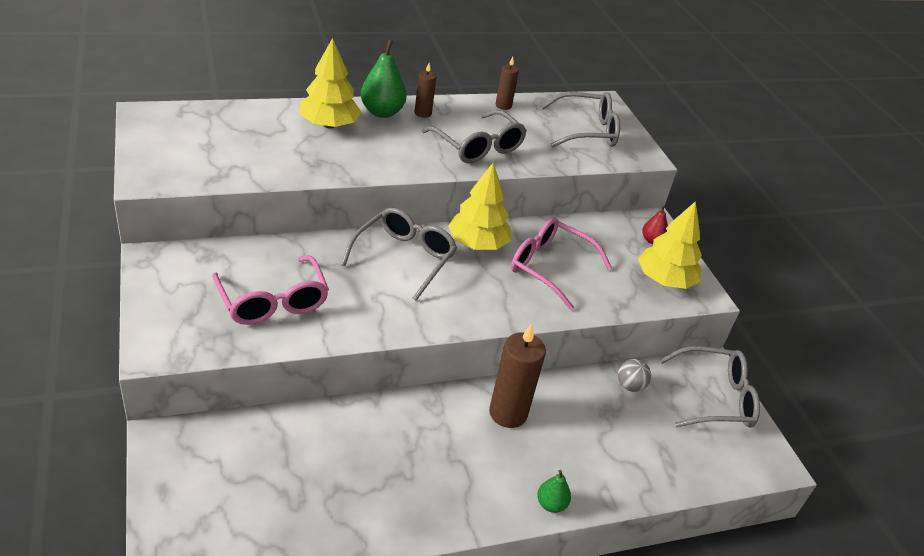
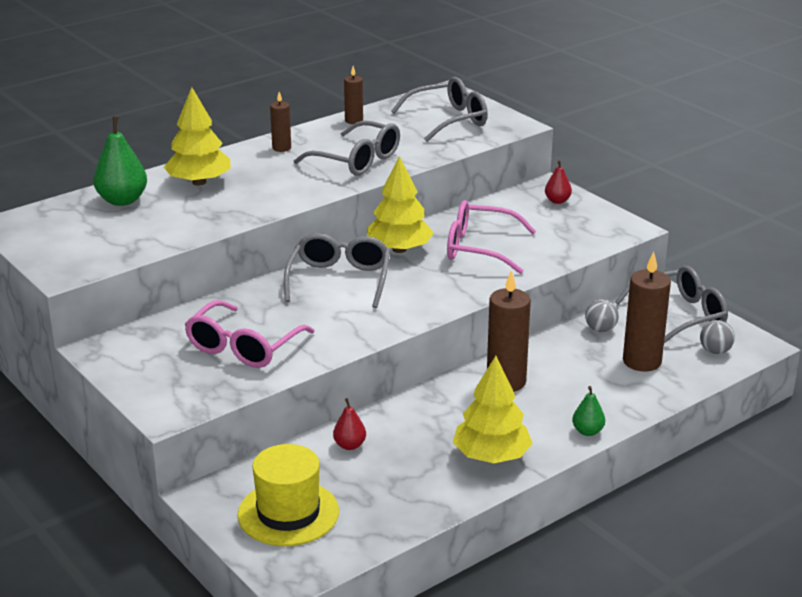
camera: 15 degrees left, 10 degrees down
(219, 489) = (288, 513): none -> yellow hat
(272, 301) = (244, 347): pink glasses -> pink glasses turned 75 degrees clockwise
(323, 431) = (349, 445): none -> red pear
(382, 112) = (241, 158): green pear -> green pear (122, 200)
(649, 439) = (642, 361): none -> brown candle
(664, 280) = (589, 228): yellow tree -> yellow tree (491, 456)
(728, 454) = (715, 351): none -> grey ball

